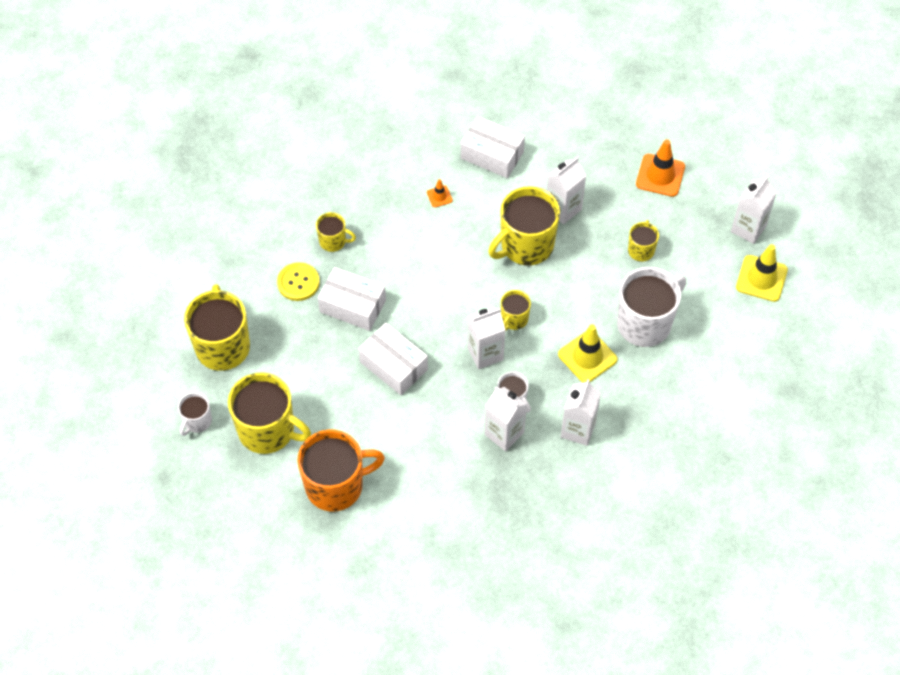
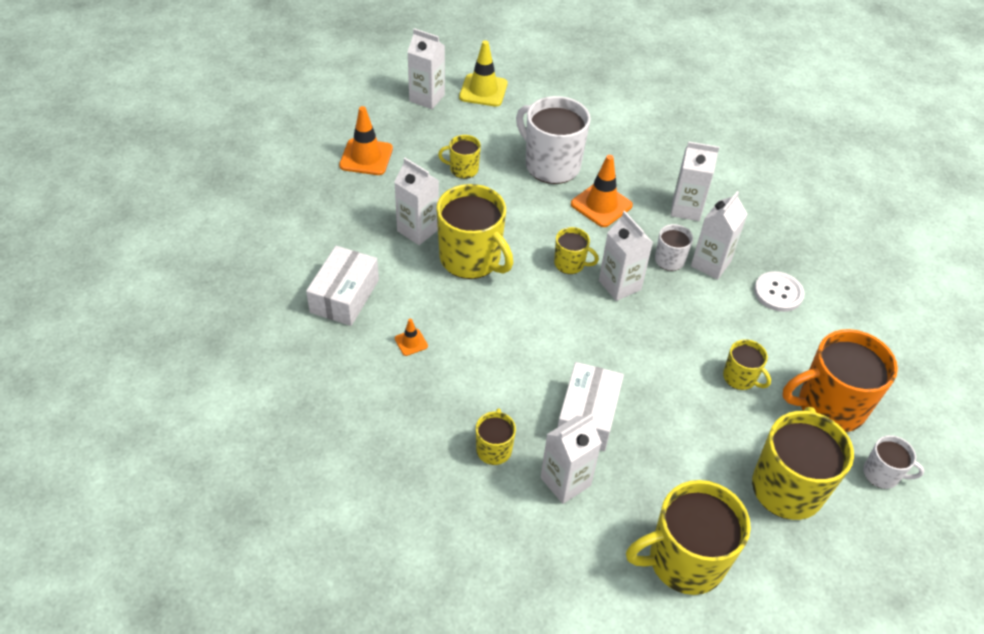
camera: 100 degrees left, 10 degrees down
(197, 421) = (805, 573): white mug -> white mug (882, 474)
(298, 282) = (565, 481): yellow button -> white carton
(336, 485) = (829, 406): orange mug -> orange mug turned 75 degrees counterclockwise
(374, 424) = (740, 377): none -> yellow mug
(393, 366) = (659, 366): white box -> none
(463, 482) = (778, 293): none -> white button
(587, 357) = (601, 205): yellow traffic cone -> orange traffic cone

